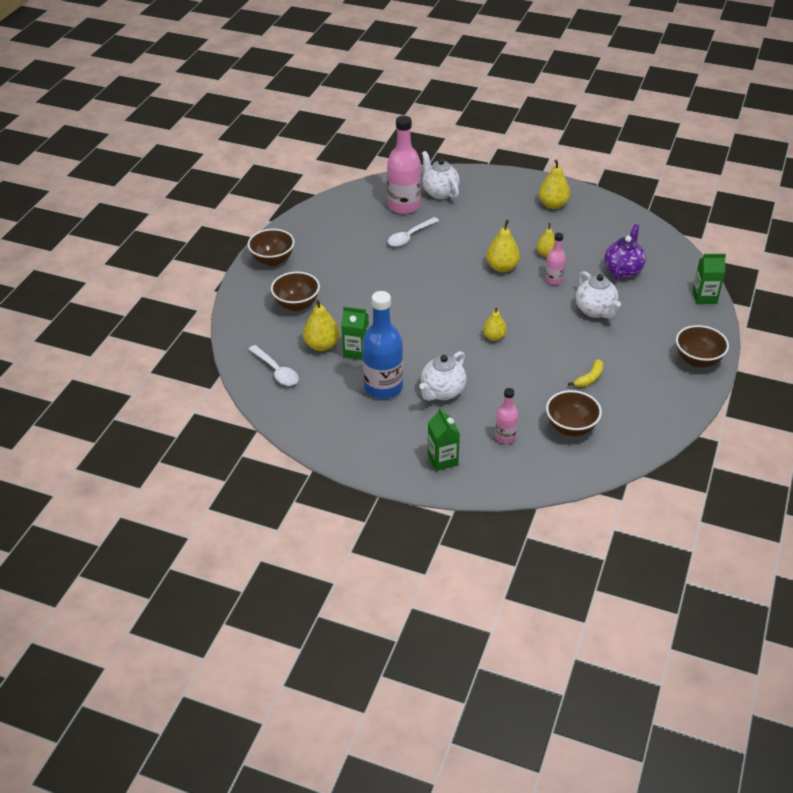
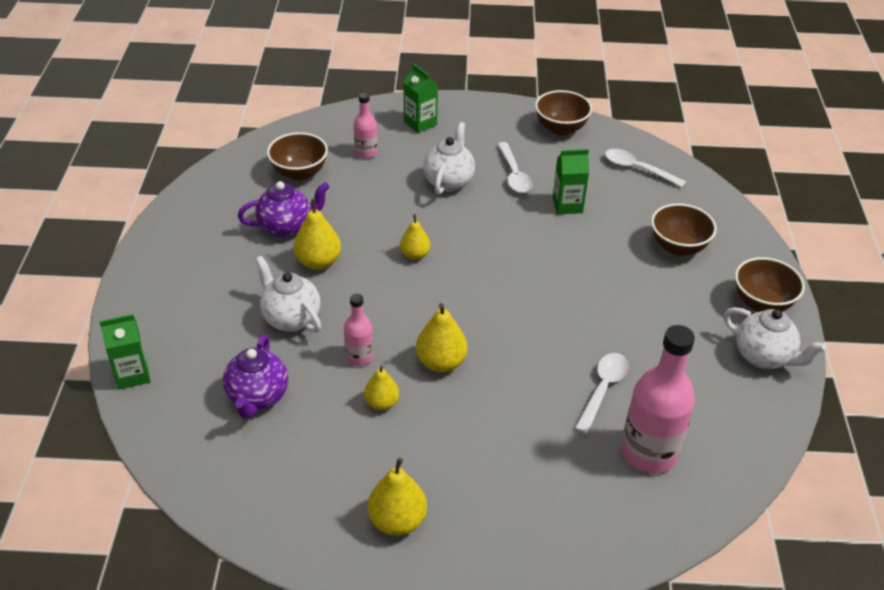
camera: 160 degrees right, 0 degrees up
(322, 345) = (611, 205): yellow pear -> yellow pear (318, 262)
(383, 387) = (514, 174): blue bottle -> white spoon
(439, 192) = (608, 501): white teapot -> white teapot (764, 357)
(589, 378) = (286, 227): yellow banana -> purple teapot
(697, 360) = (152, 275): brown bowl -> brown bowl (560, 128)

